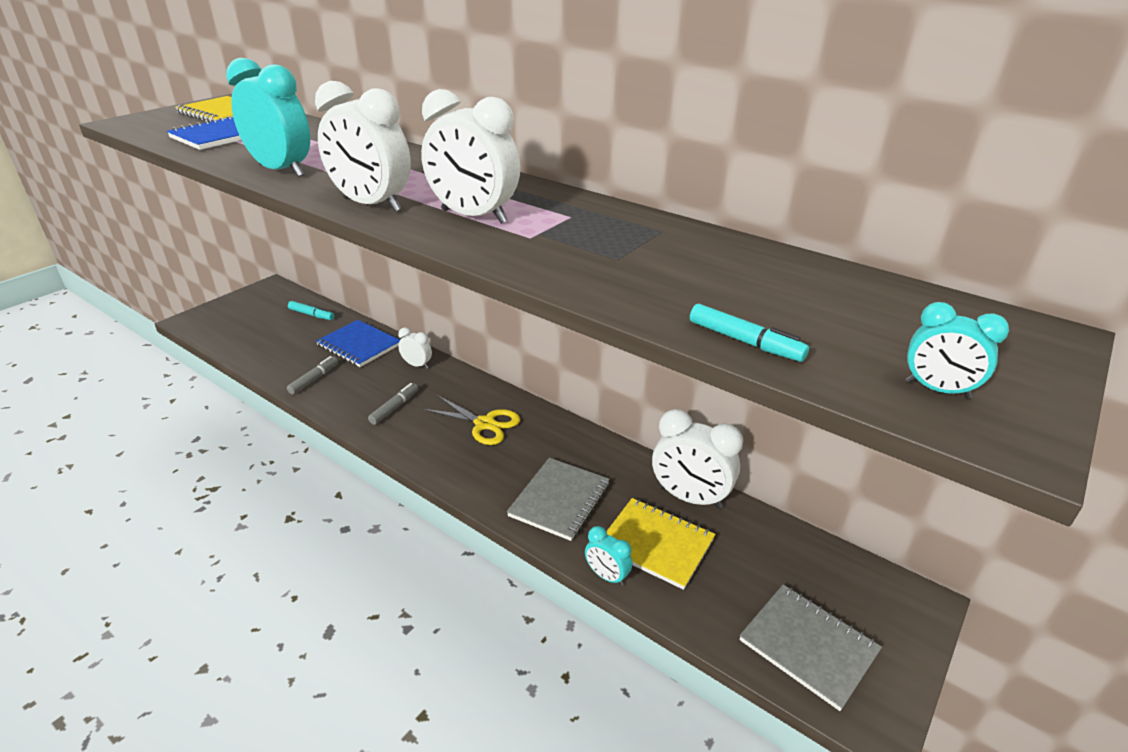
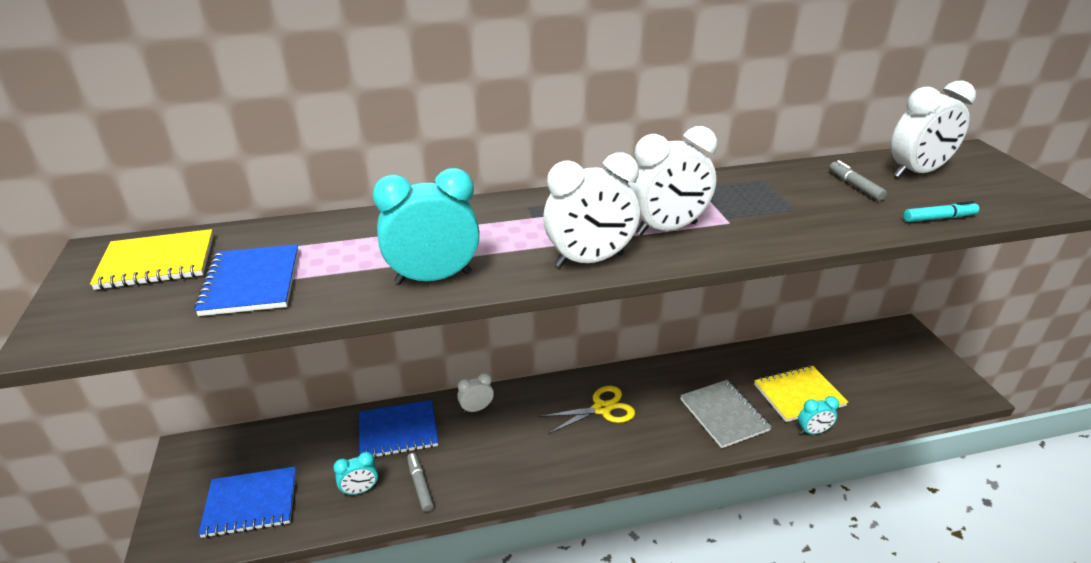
camera: 50 degrees left, 0 degrees up
(245, 328) = (251, 503): none -> blue notebook
(311, 315) = (295, 441): turquoise marker -> none
(394, 408) = (526, 450): grey marker -> grey marker (855, 186)
(690, 498) = (767, 358): white clock -> white clock (916, 172)
(808, 646) = (914, 385): grey notebook -> none
(937, 390) = (1015, 197): turquoise clock -> turquoise clock (360, 490)

